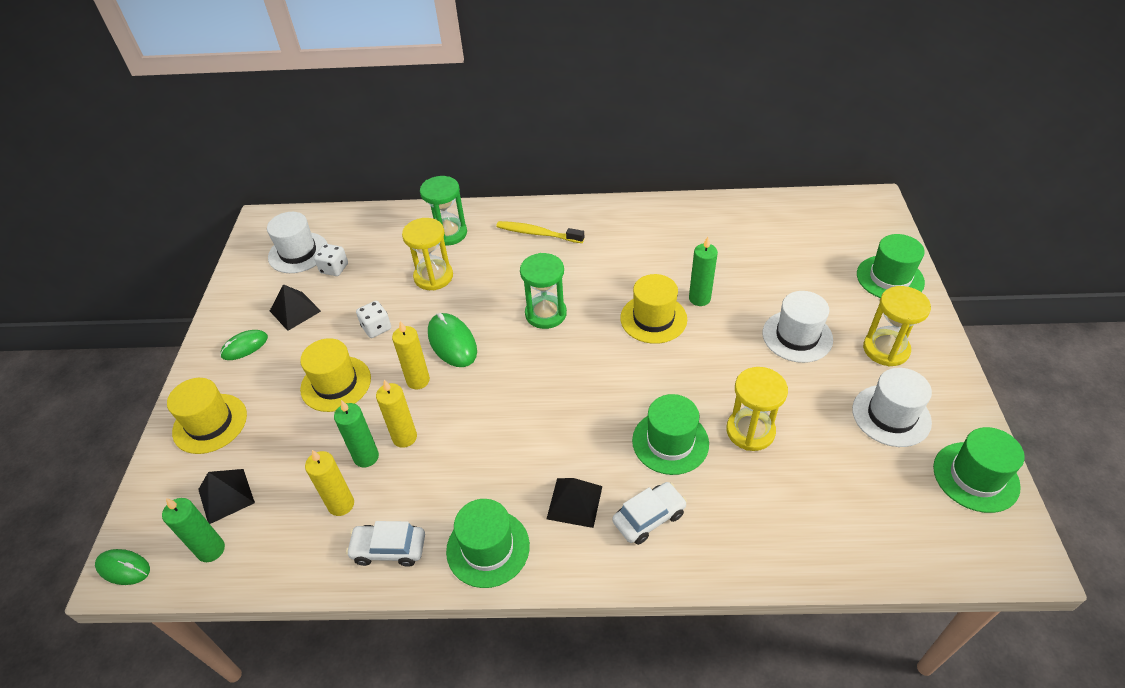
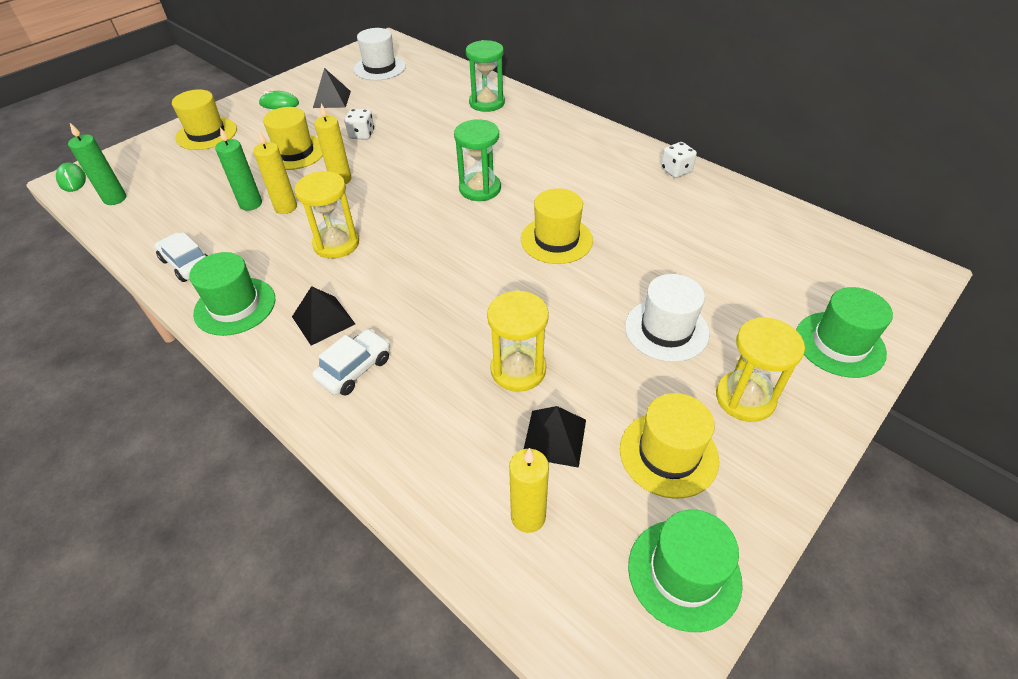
camera: 40 degrees right, 0 degrees up
(226, 496) = (160, 176): black pyramid -> black pyramid (554, 438)
(334, 268) = (387, 87): white dice -> white dice (676, 170)
(341, 504) = (201, 221): yellow candle -> yellow candle (528, 517)
(433, 277) = (439, 124): yellow hourglass -> yellow hourglass (336, 244)
(452, 342) = (393, 170): green mouse -> none
(538, 234) = (550, 135): yellow toothbrush -> none
(649, 517) = (355, 369): white car -> white car turned 60 degrees counterclockwise
(670, 442) = (444, 331): green hat -> none
(699, 298) = (616, 248): green candle -> none
(891, 415) = (668, 454): white hat -> yellow hat

